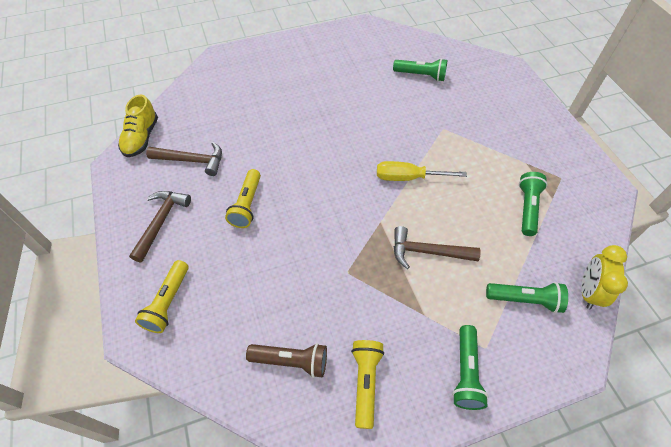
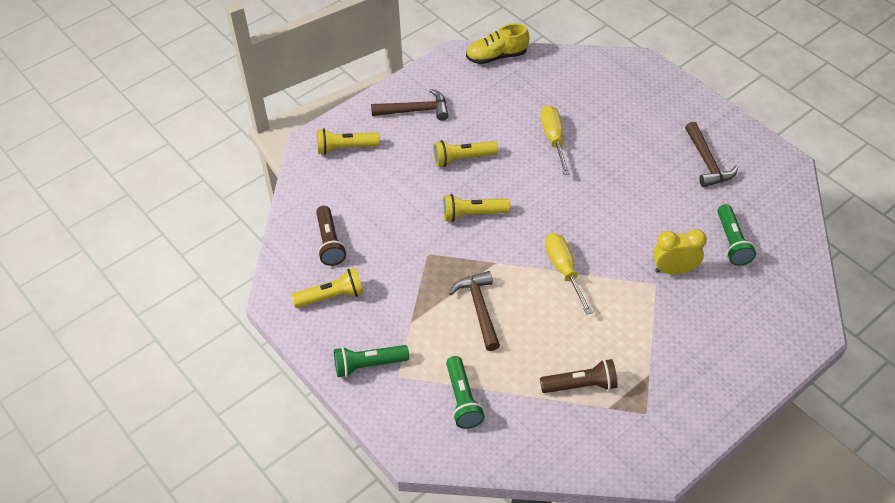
camera: 70 degrees right, 5 degrees down
(192, 160) = (491, 101): brown hammer -> brown hammer (707, 162)
(264, 134) = (553, 138): none -> yellow screwdriver
(317, 219) = (473, 214): none -> yellow flashlight
(527, 208) = (581, 385): green flashlight -> brown flashlight
(588, 292) = (498, 454): yellow clock -> yellow clock (674, 270)

